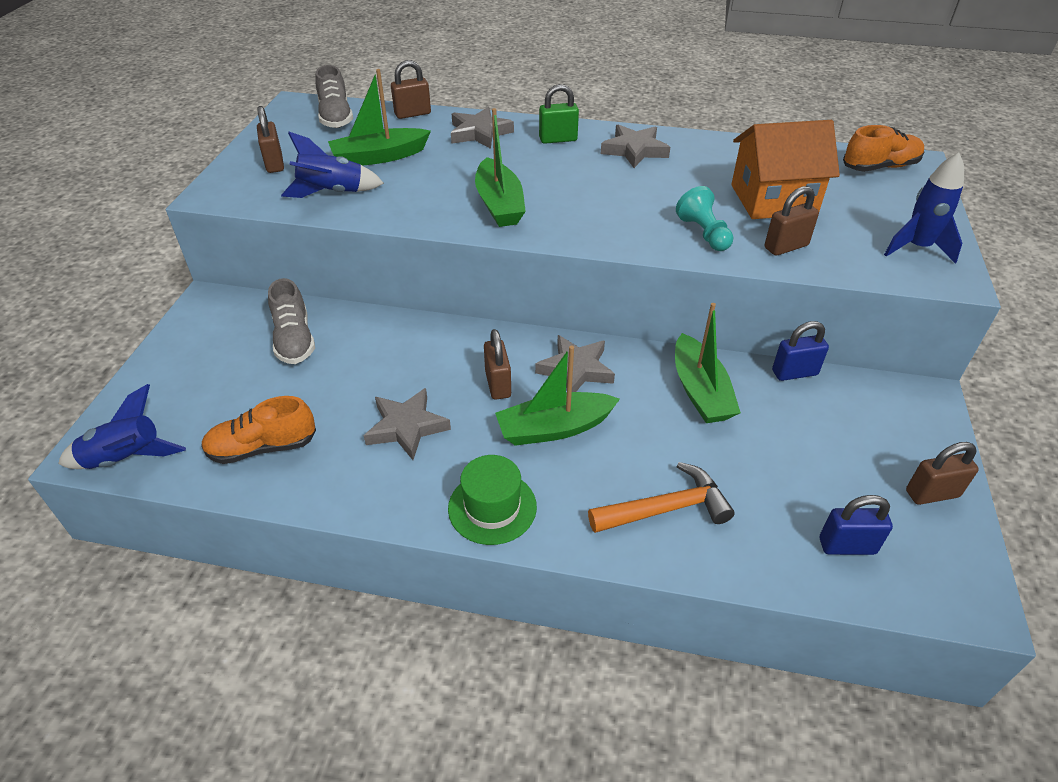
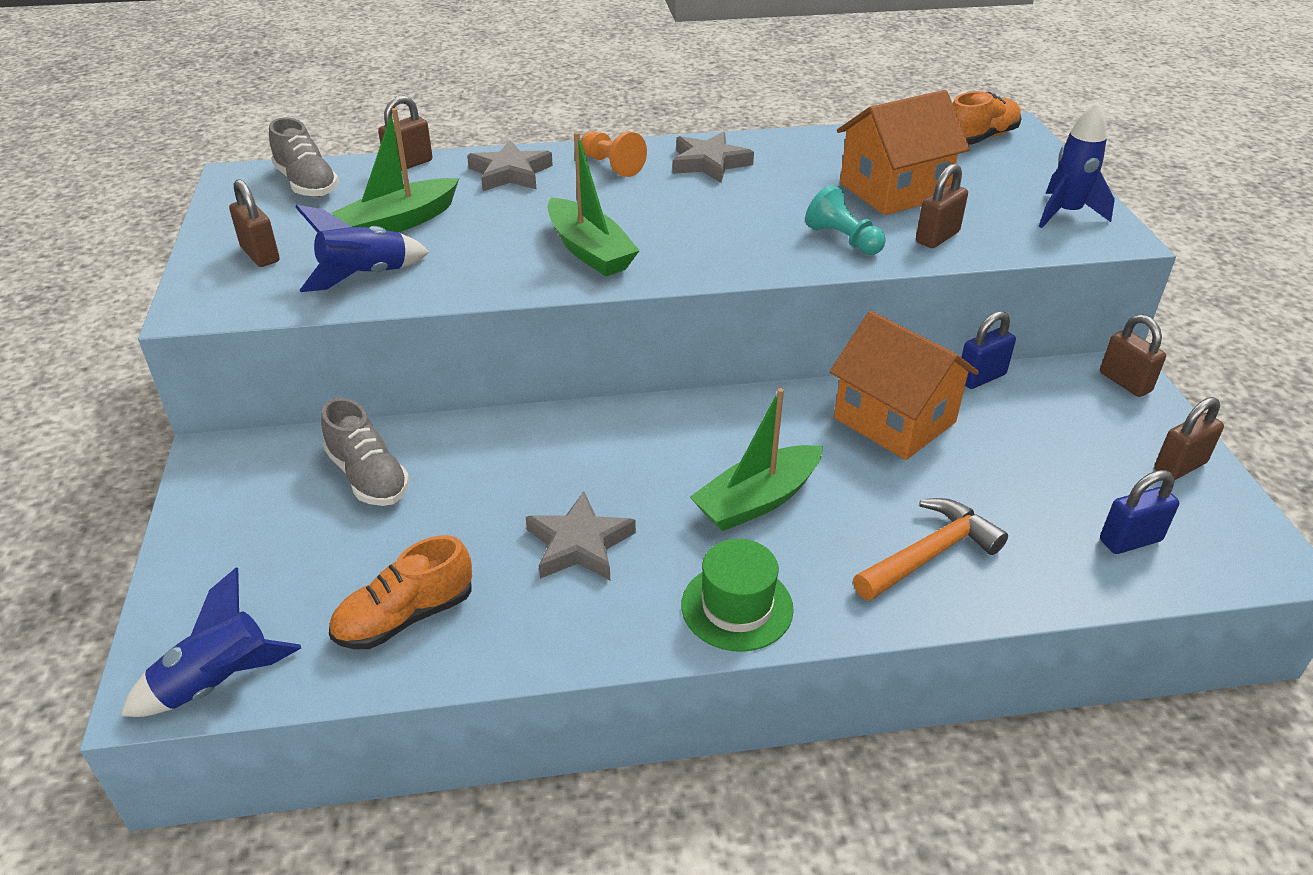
camera: 20 degrees left, 5 degrees down
(498, 384) = (662, 468): brown padlock -> brown padlock (1125, 382)
(558, 139) = (611, 165): green padlock -> orange pawn
(576, 369) = (744, 429): grey star -> none
(700, 391) = (894, 420): green boat -> orange house

